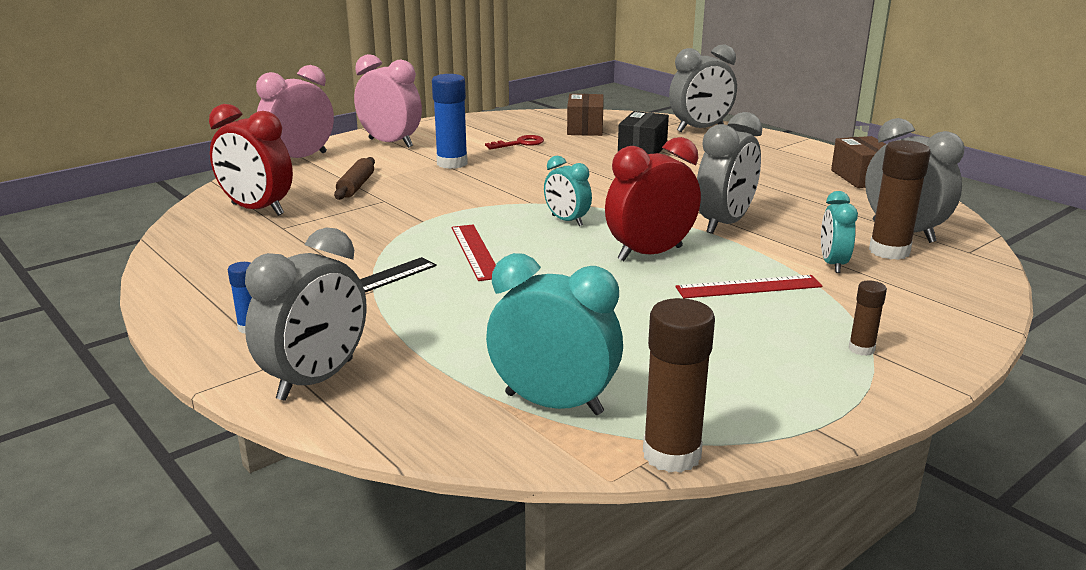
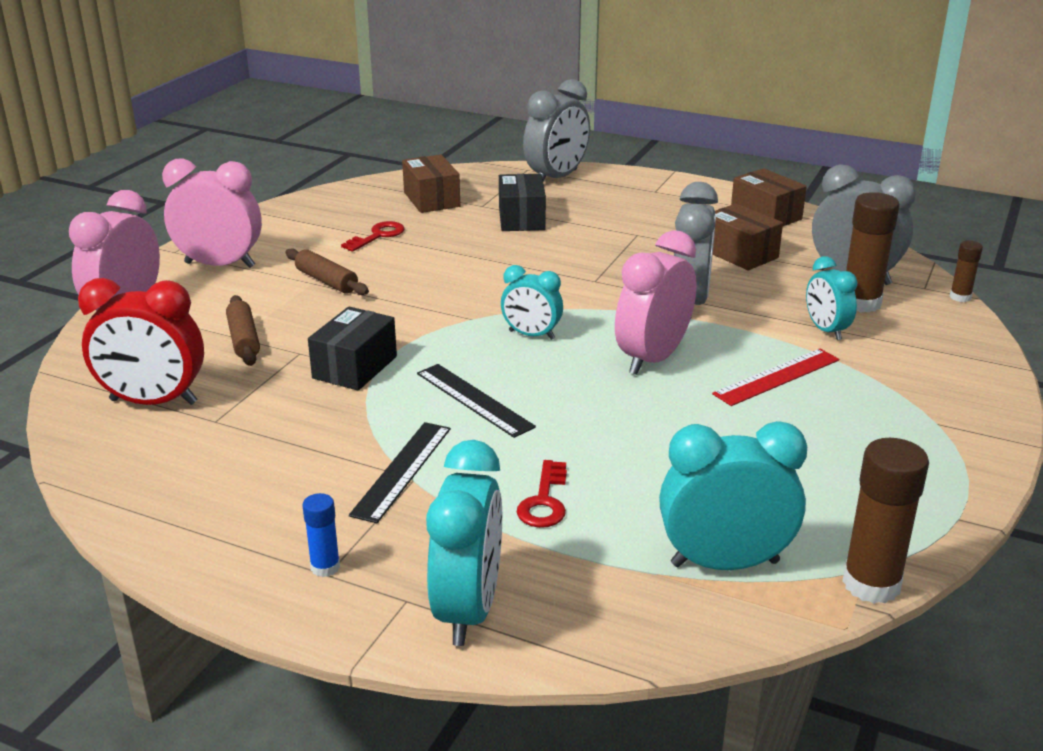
camera: 25 degrees left, 5 degrees up
(316, 380) = (468, 609): grey clock -> turquoise clock
(412, 216) = (355, 367): none -> black box
(452, 163) = (326, 281): blue glue stick -> brown rolling pin
(454, 326) = (544, 501): none -> red key
(475, 251) = (474, 400): red ruler -> black ruler
(650, 254) = (652, 358): red clock -> pink clock
(808, 199) = (740, 254): none -> brown box
(861, 349) = (926, 422): brown glue stick -> brown glue stick (960, 297)

